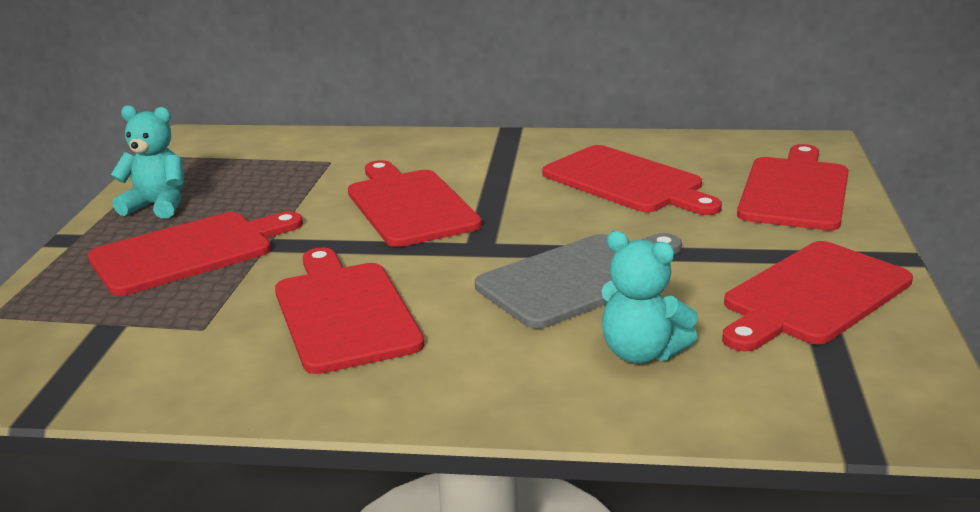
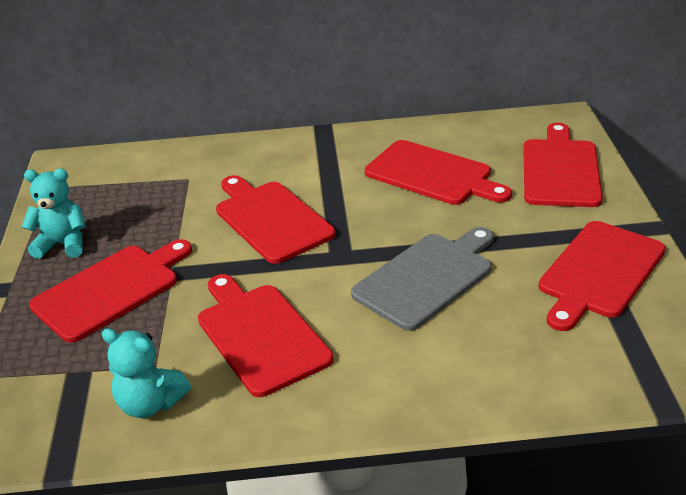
camera: 10 degrees left, 10 degrees up
(641, 353) = (493, 343): turquoise teddy bear -> turquoise teddy bear (150, 404)

